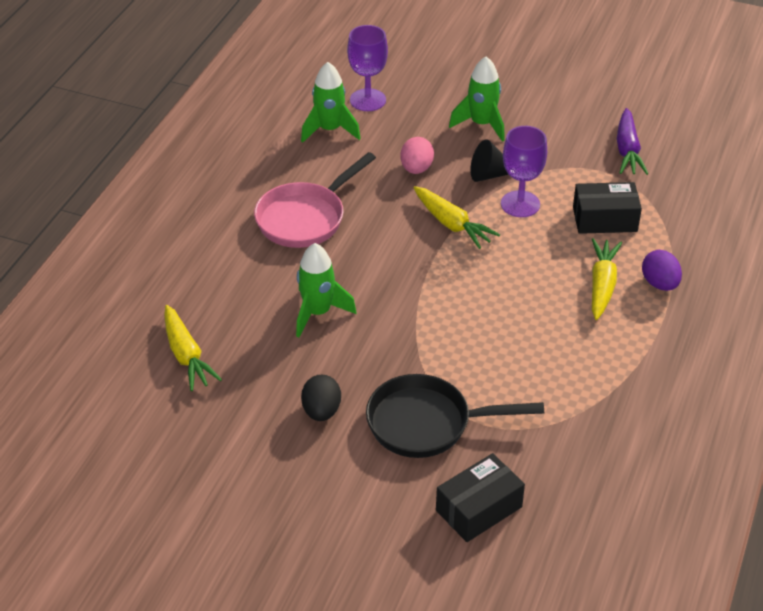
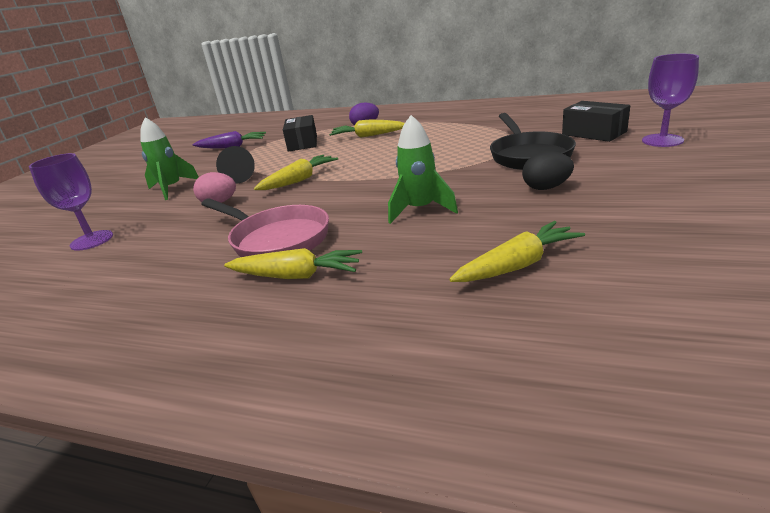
camera: 90 degrees left, 15 degrees down
(234, 234) = (296, 276): none -> yellow carrot
(330, 130) = (129, 252): green rocket -> none
(520, 204) = (280, 164): purple goblet -> purple goblet (662, 140)

